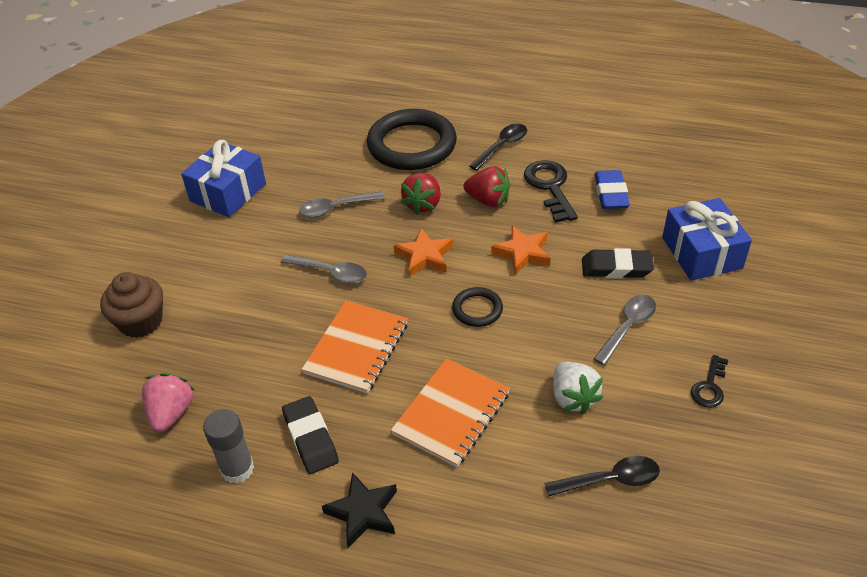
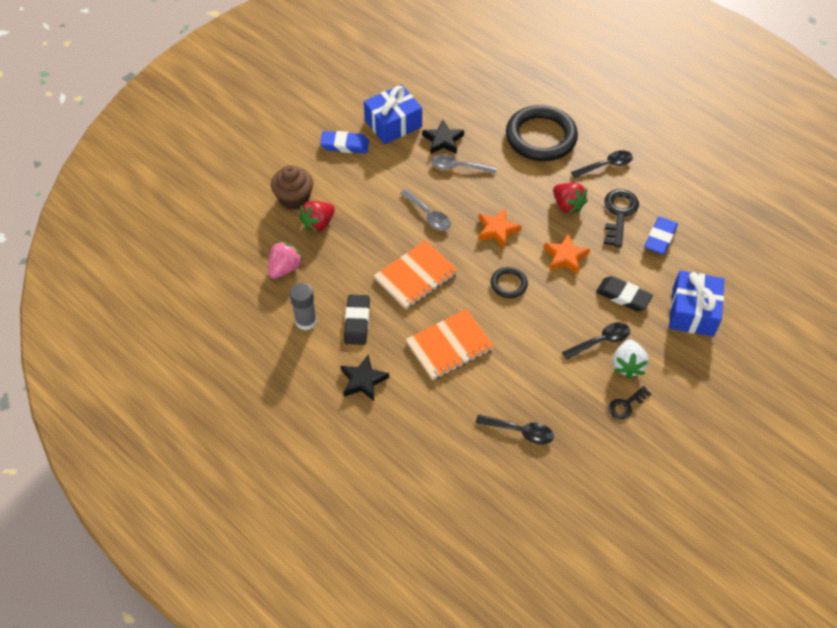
camera: 25 degrees right, 10 degrees up
(178, 236) = (345, 145): none -> blue eraser
(300, 188) = (443, 140): none -> black star
(423, 204) = (520, 189): red strawberry -> red strawberry (318, 224)
(573, 398) = (531, 371): white strawberry -> white strawberry (627, 365)
(628, 327) = (601, 341): grey spoon -> black spoon

